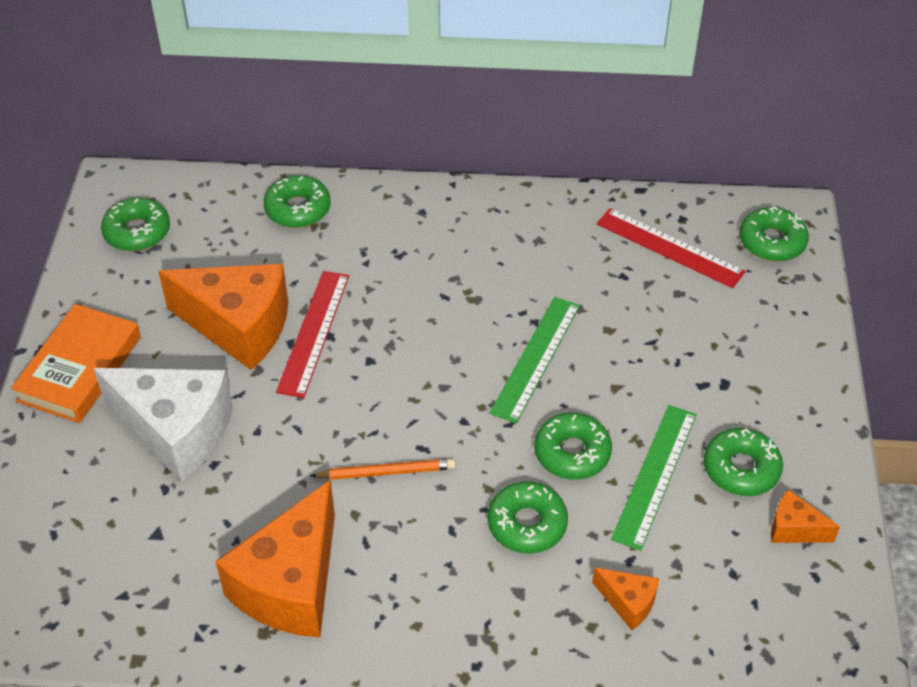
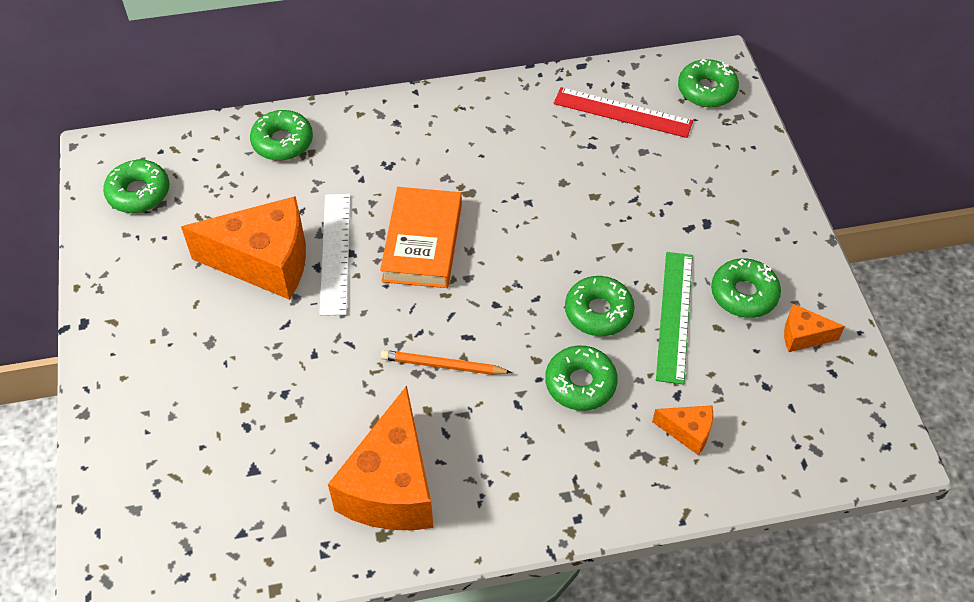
camera: 15 degrees left, 5 degrees up
(80, 369) = (128, 333): orange book -> orange book (422, 242)
(176, 431) = (239, 371): white cheese -> none
(314, 332) = (336, 253): red ruler -> white ruler
(386, 472) = (443, 365): orange pencil -> orange pencil turned 150 degrees counterclockwise
(536, 358) = (540, 235): green ruler -> none

